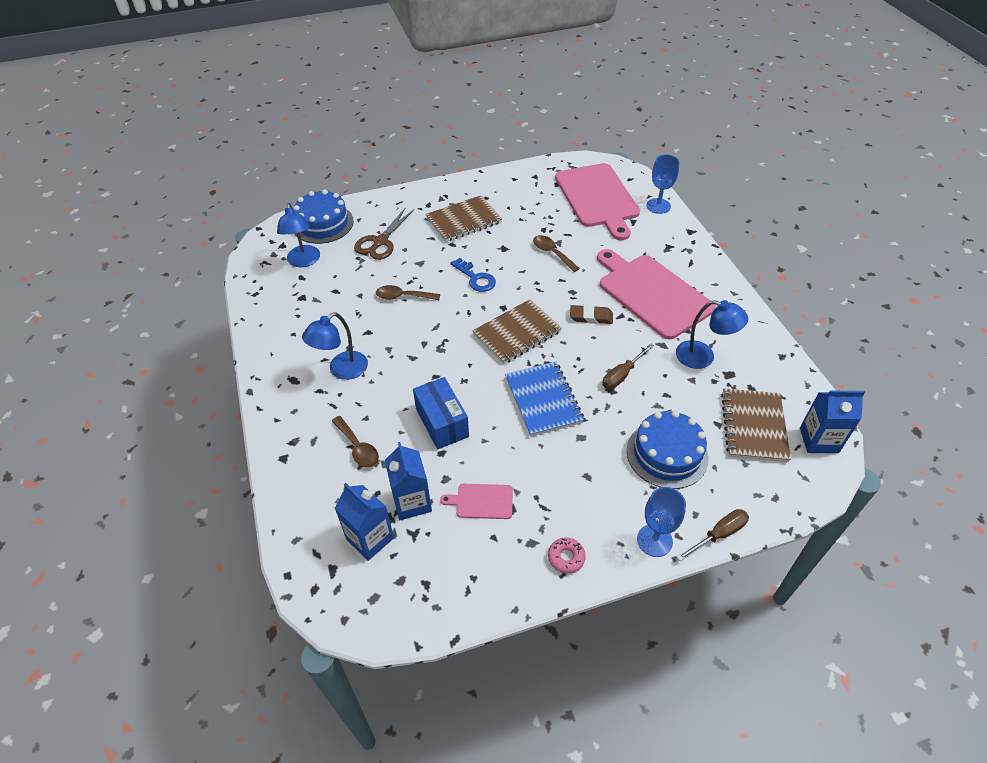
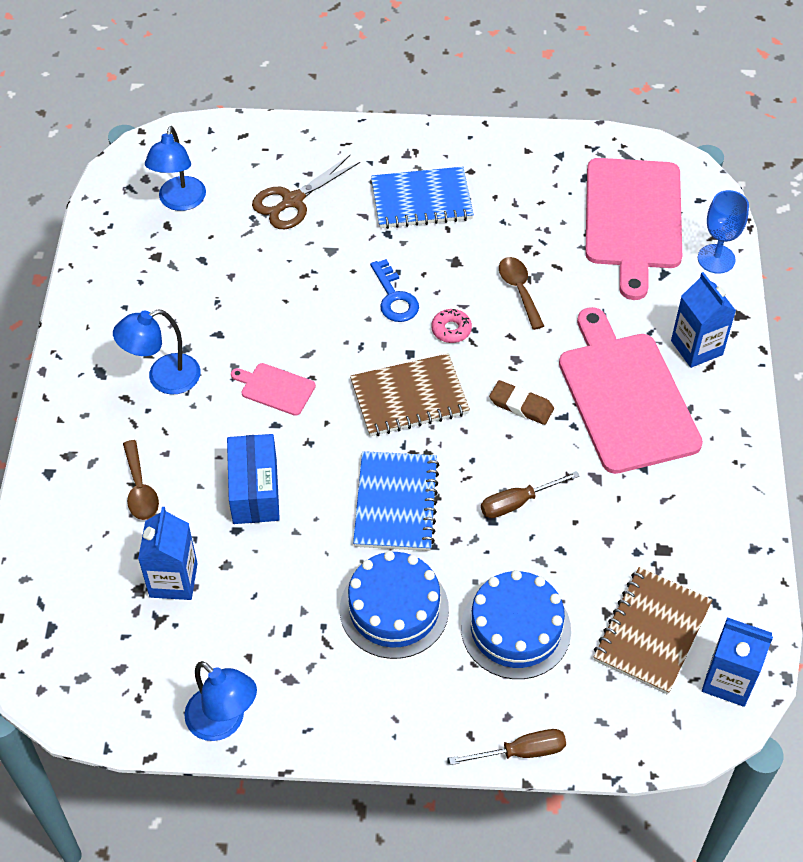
camera: 20 degrees right, 5 degrees up
(323, 223) = (228, 149): blue cake -> blue cake (394, 609)
(370, 538) = (107, 607): blue carton -> blue carton (696, 347)
(403, 296) = (286, 296): brown spoon -> none
(464, 220) = (421, 200): brown notebook -> blue notebook
(482, 501) = (256, 608): pink cutting board -> pink cutting board (275, 388)
(566, 557) = (321, 711): pink donut -> pink donut (451, 329)
(654, 540) = (438, 730): blue goblet -> none
(703, 357) = (642, 513): blue lamp -> blue lamp (224, 722)

